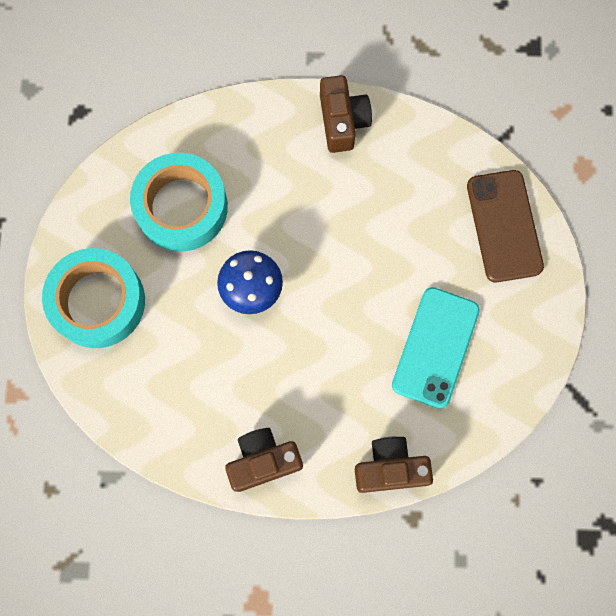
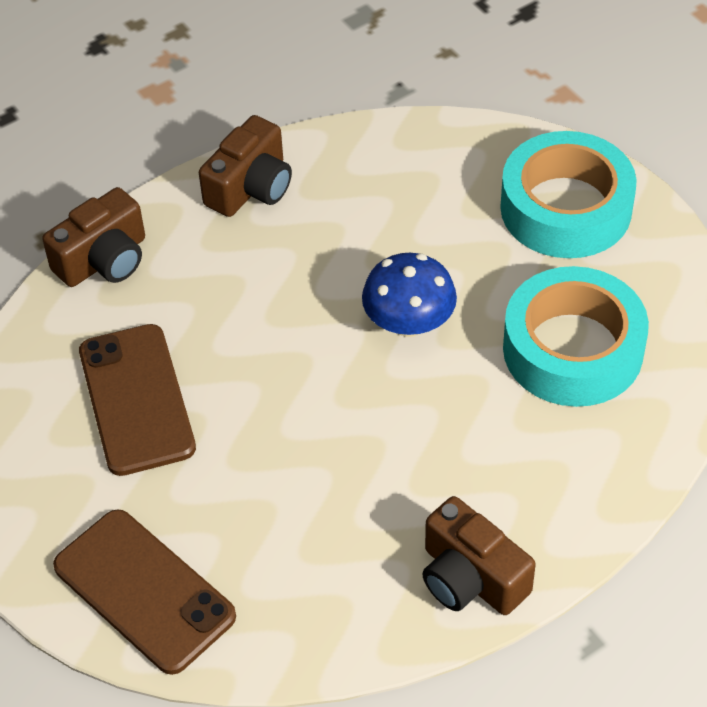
camera: 145 degrees right, 25 degrees down
(435, 347) = (136, 399): turquoise phone -> brown phone

